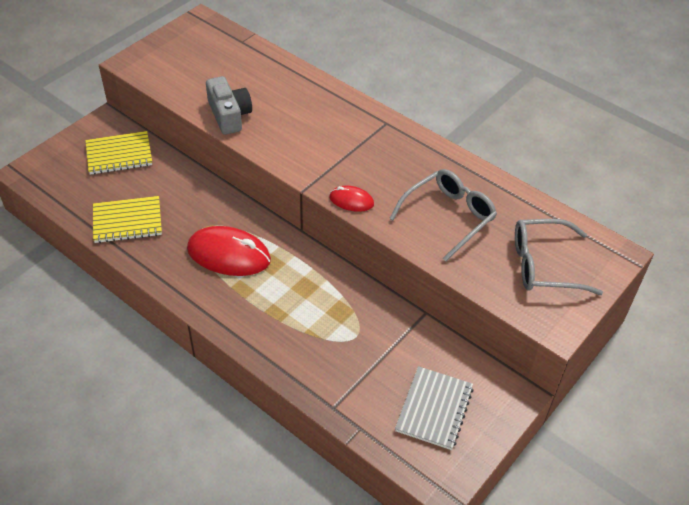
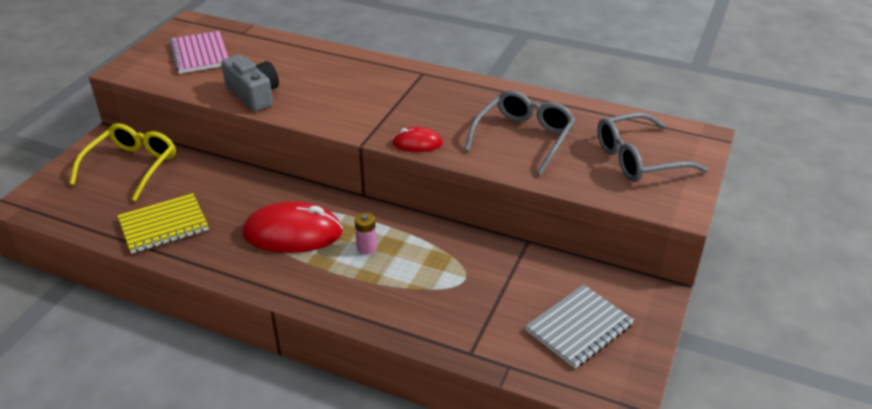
camera: 15 degrees left, 10 degrees down
(119, 154) = (132, 166): yellow notebook -> yellow glasses
(198, 59) = (200, 54): none -> pink notebook
(285, 285) = (366, 248): none -> pink battery
(434, 409) = (579, 328): grey notebook -> grey notebook turned 45 degrees clockwise

